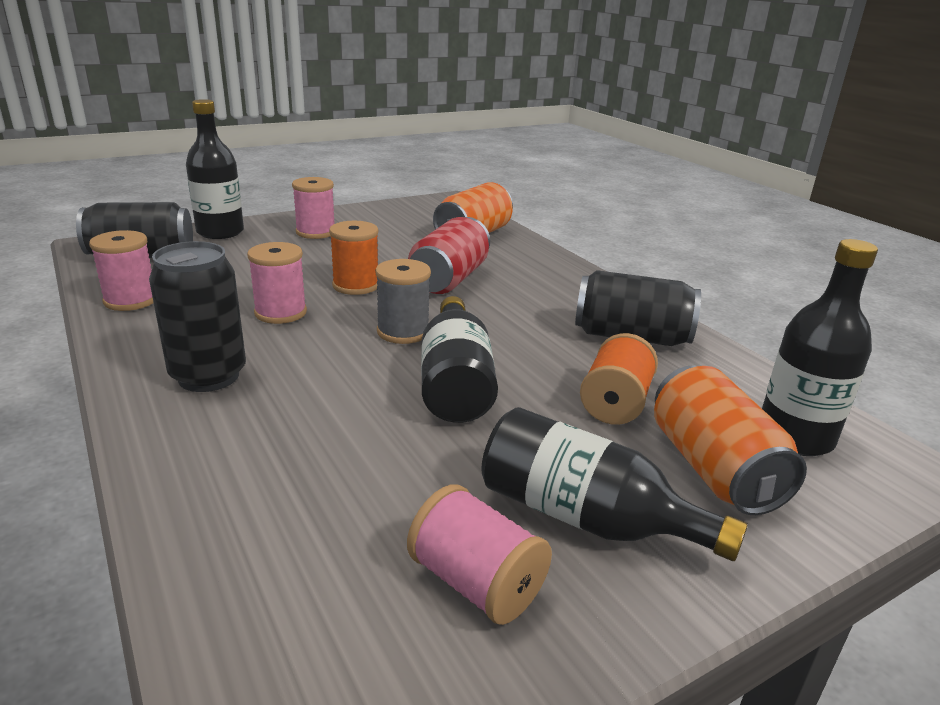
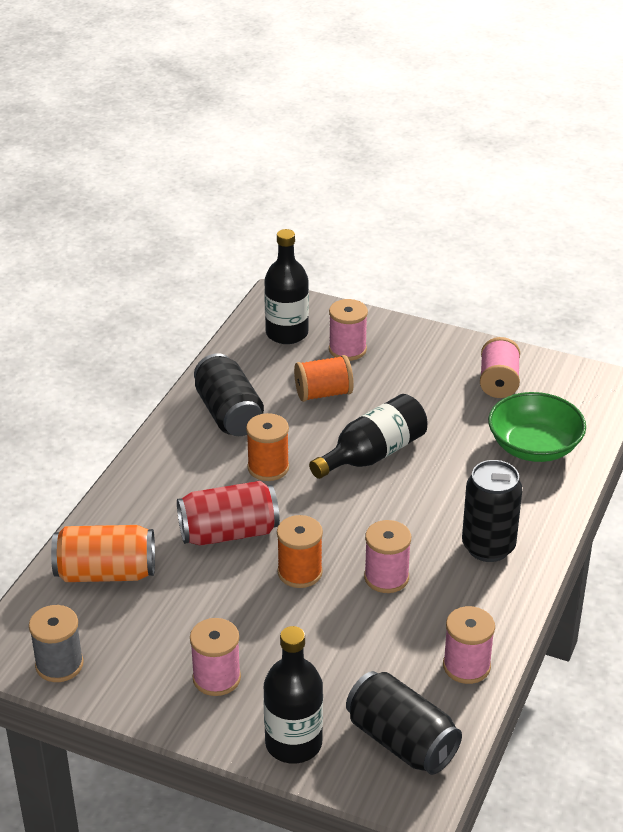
camera: 125 degrees left, 10 degrees up
(283, 515) = (534, 446): none -> green bowl
(403, 332) = (341, 506): grey spool -> grey spool (59, 664)
(513, 323) = (268, 468): none -> orange spool
(585, 517) = (428, 371): black bottle -> none
(713, 468) = (347, 349): orange can -> pink spool

